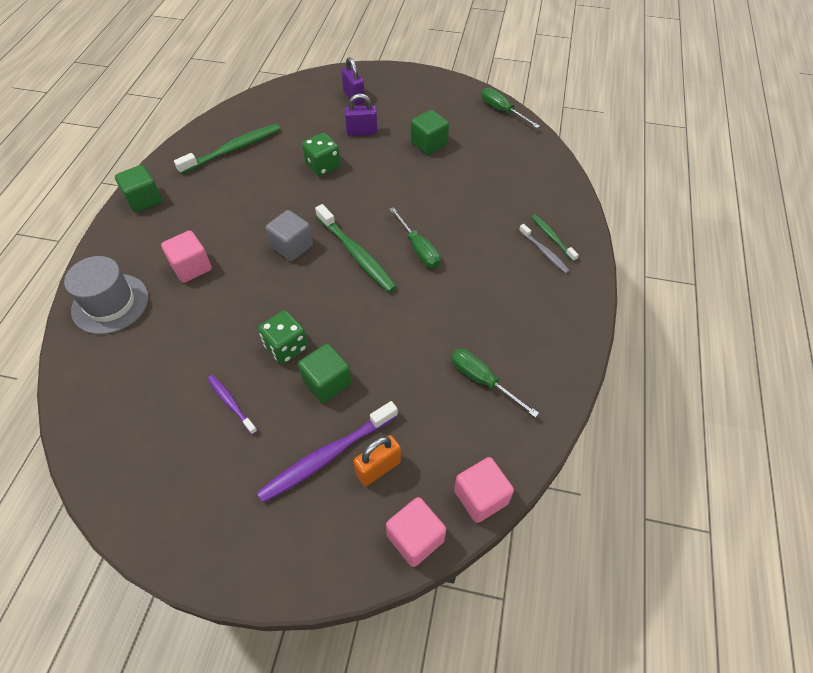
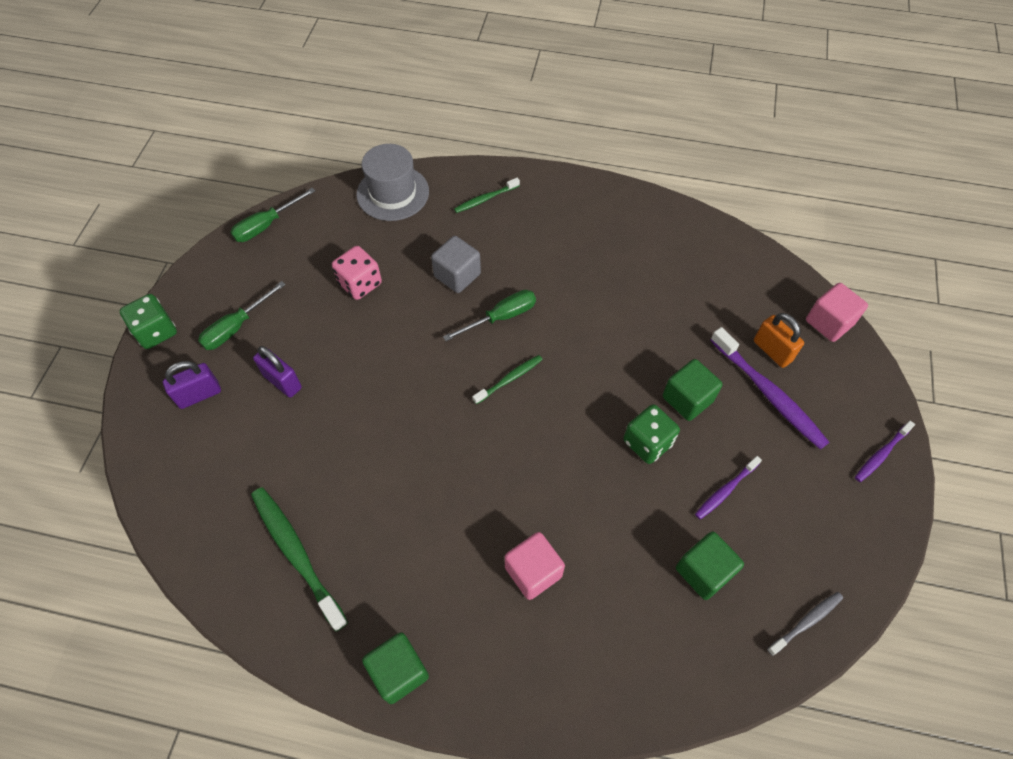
camera: 90 degrees left, 5 degrees up
(110, 303) = (599, 669): grey hat -> grey hat (393, 193)
(244, 560) = (881, 454): none -> purple toothbrush
(292, 246) = (497, 451): grey cube -> grey cube (457, 275)
(323, 166) = (348, 426): green dice -> green dice (156, 331)
(356, 254) = (509, 379): green toothbrush -> green toothbrush, size x0.55
(362, 132) = (282, 381): purple padlock -> purple padlock turned 45 degrees counterclockwise
(429, 144) = (319, 304): green cube -> green cube (703, 571)
(449, 164) = (360, 283): none -> pink dice
(481, 497) = (783, 275): pink cube -> none
(482, 380) = (668, 268): green screwdriver -> green screwdriver (236, 327)
(544, 252) = (506, 207): grey toothbrush -> grey toothbrush (806, 622)

